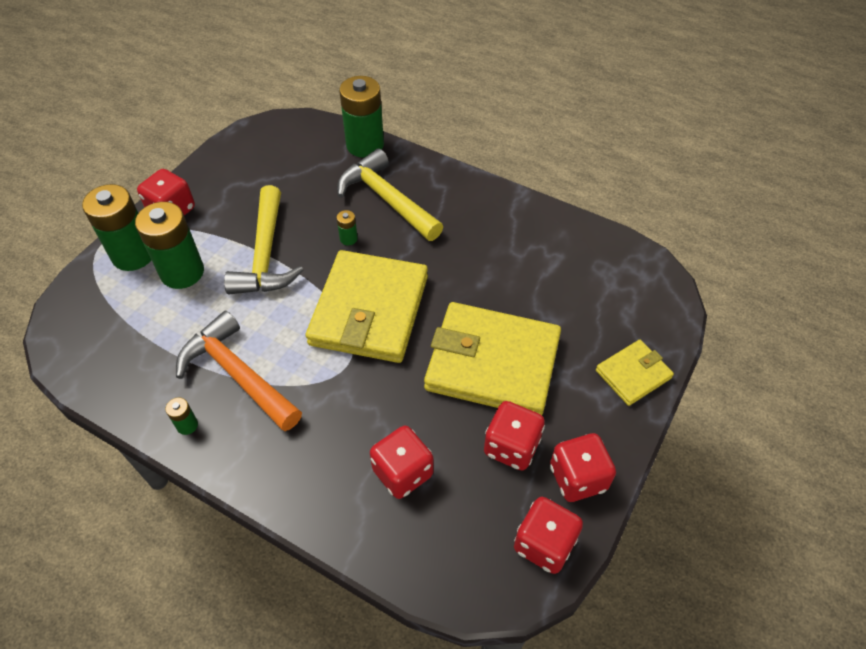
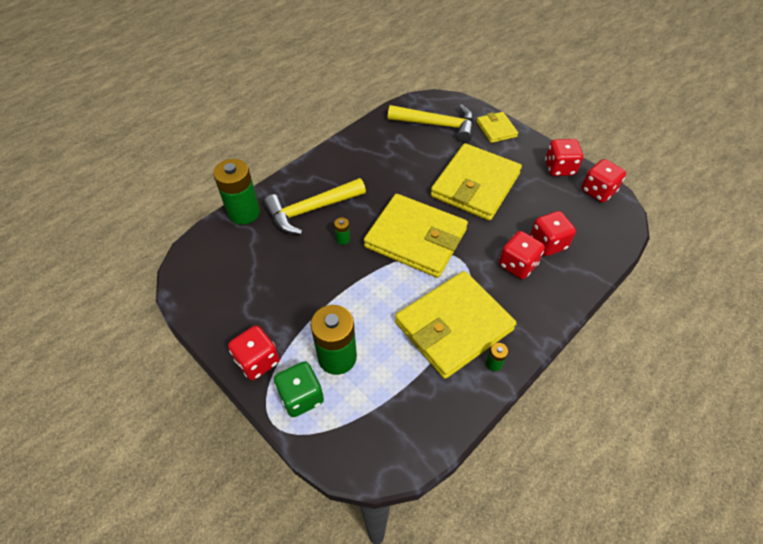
camera: 75 degrees left, 0 degrees up
(133, 255) = (301, 397): green battery -> green dice
(237, 374) = (453, 326): orange hammer -> yellow wallet
(265, 255) = (340, 294): yellow hammer -> yellow hammer (438, 125)
(511, 446) = (536, 190): red dice -> red dice (517, 265)

